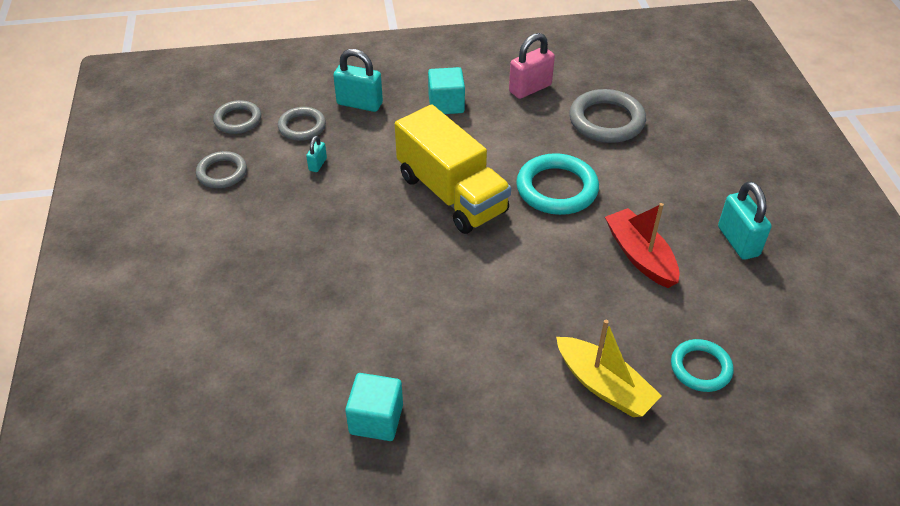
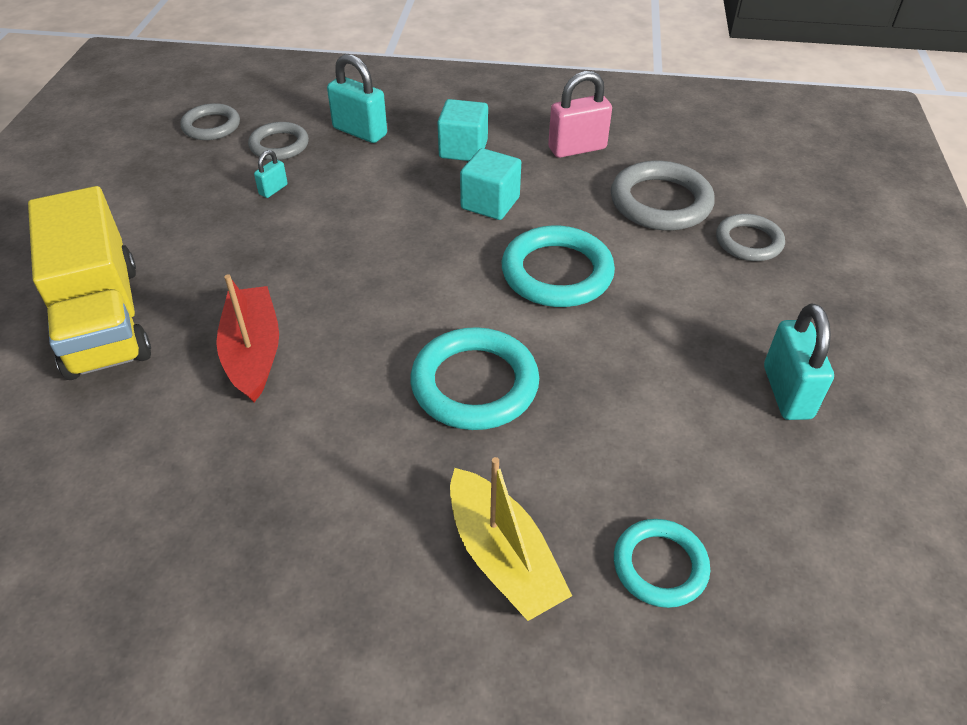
camera: 15 degrees right, 0 degrees up
(222, 173) = (159, 179): grey ring -> grey ring (748, 242)
(376, 419) = (165, 525): turquoise cube -> turquoise cube (490, 203)
(451, 194) = (417, 253): yellow truck -> yellow truck (103, 318)
(536, 280) = (474, 384): none -> turquoise ring
(640, 256) = (634, 382): red boat -> red boat (253, 353)

